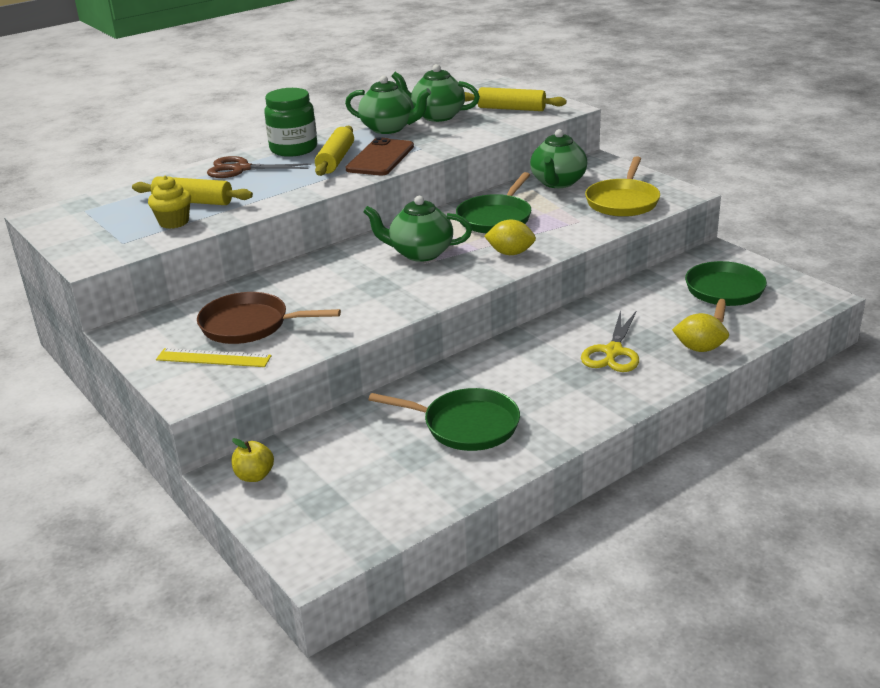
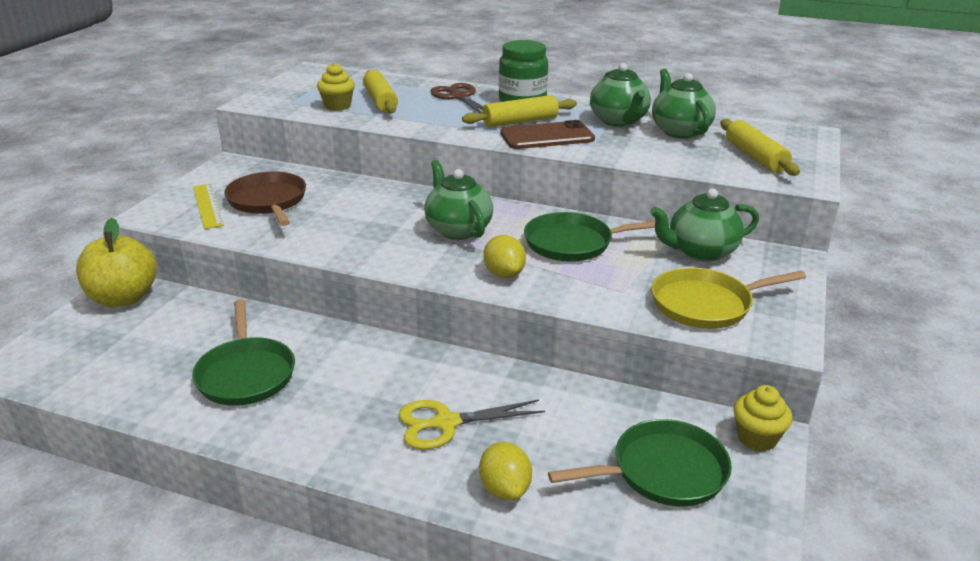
camera: 55 degrees right, 0 degrees up
(254, 476) = (123, 298): yellow apple -> yellow apple, size x2.01
(717, 255) = (756, 438): none -> yellow cupcake

